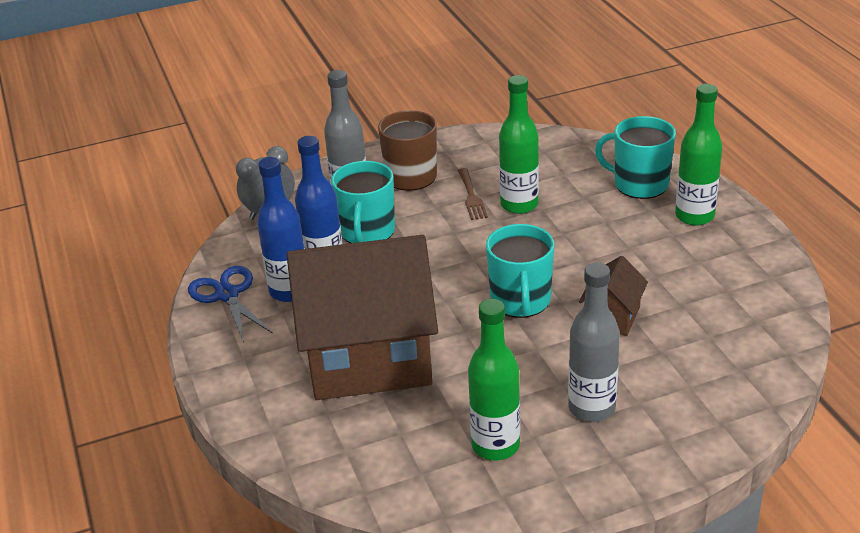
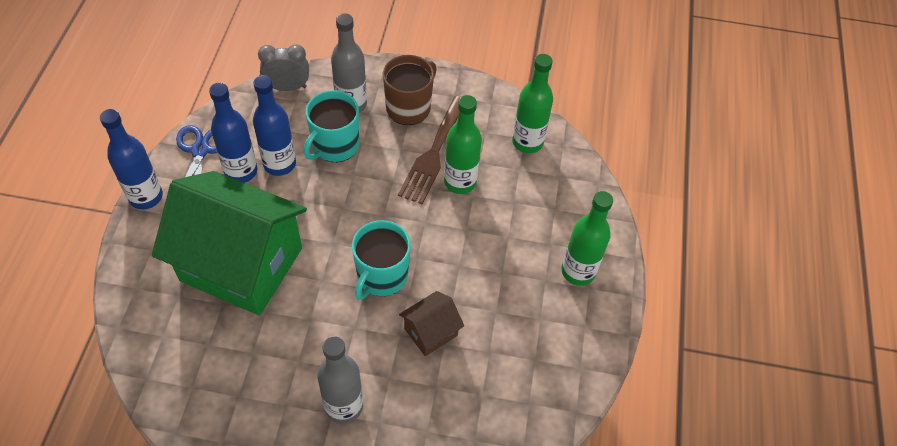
camera: 25 degrees right, 20 degrees up
(204, 355) = (146, 197): none -> blue bottle
(368, 357) = (241, 264): brown house -> green house
(471, 197) = (433, 154): brown fork -> brown fork, size x1.81
(495, 445) = (255, 396): green bottle -> green bottle (527, 142)
(639, 184) = (566, 214): turquoise mug -> none

